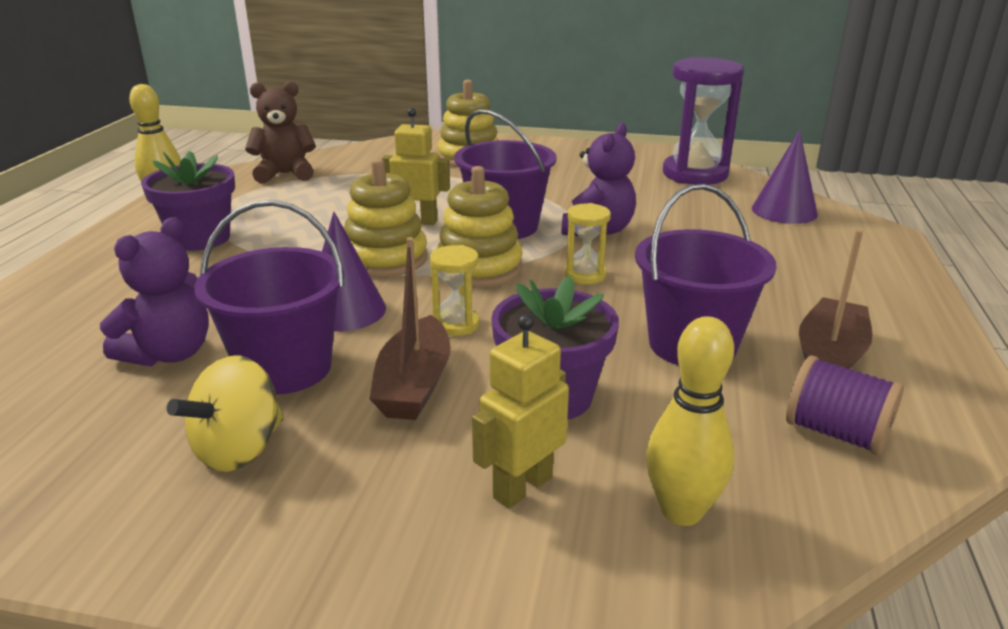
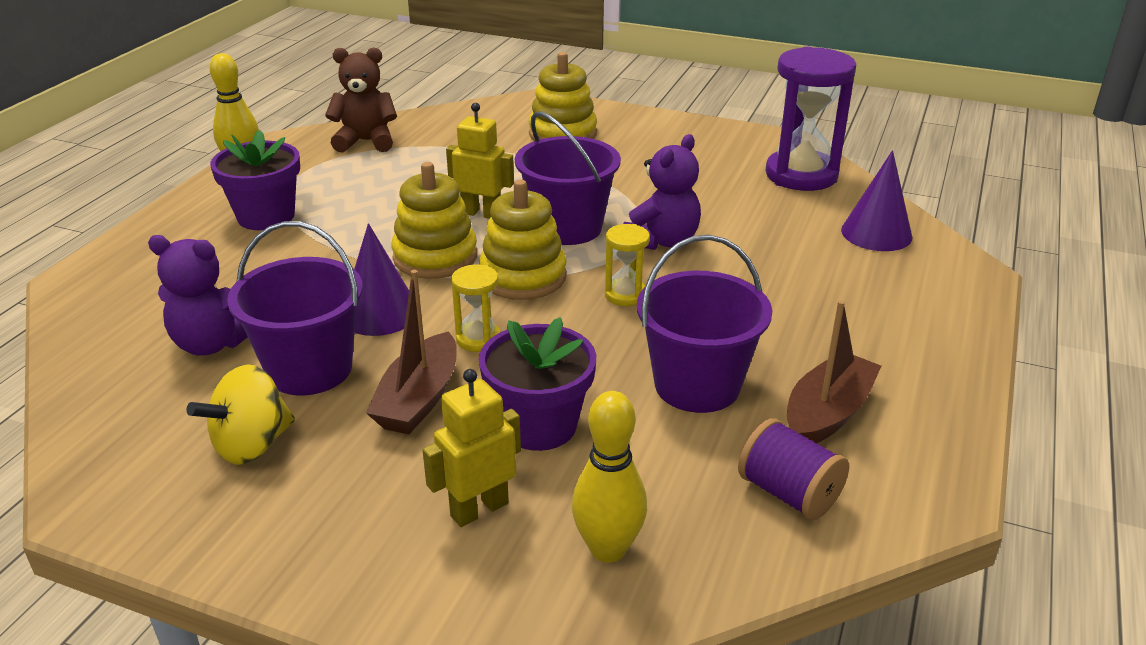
camera: 10 degrees right, 5 degrees up
(169, 354) = (213, 343): purple teddy bear -> purple teddy bear turned 60 degrees clockwise

